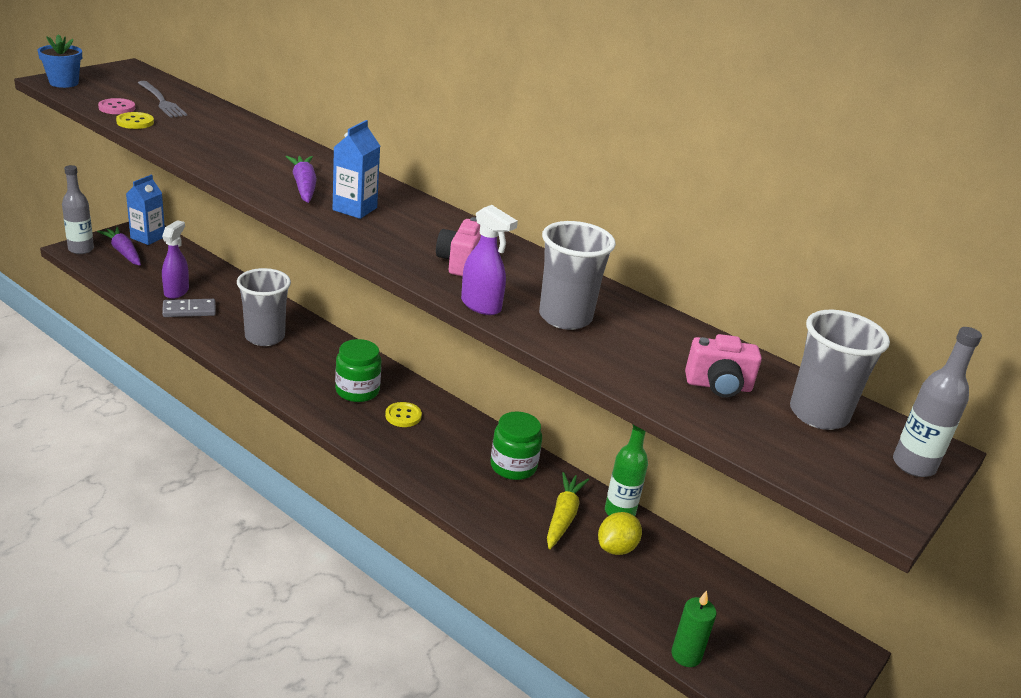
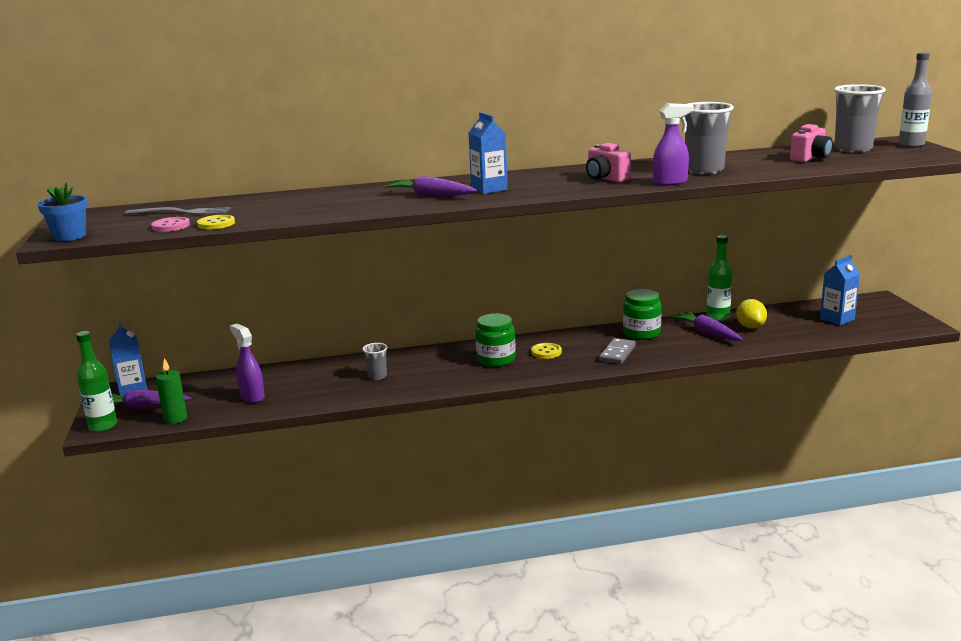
camera: 45 degrees left, 10 degrees down
(81, 249) = (103, 426): grey bottle -> green bottle
(189, 310) = (292, 397): grey domino -> grey domino (617, 353)
(265, 337) = (377, 376): grey cup -> grey cup, size x0.51
(563, 516) = (707, 333): yellow carrot -> purple carrot
(686, 655) = (856, 335): green candle -> green candle (175, 419)
(723, 622) = (837, 319): none -> blue carton

